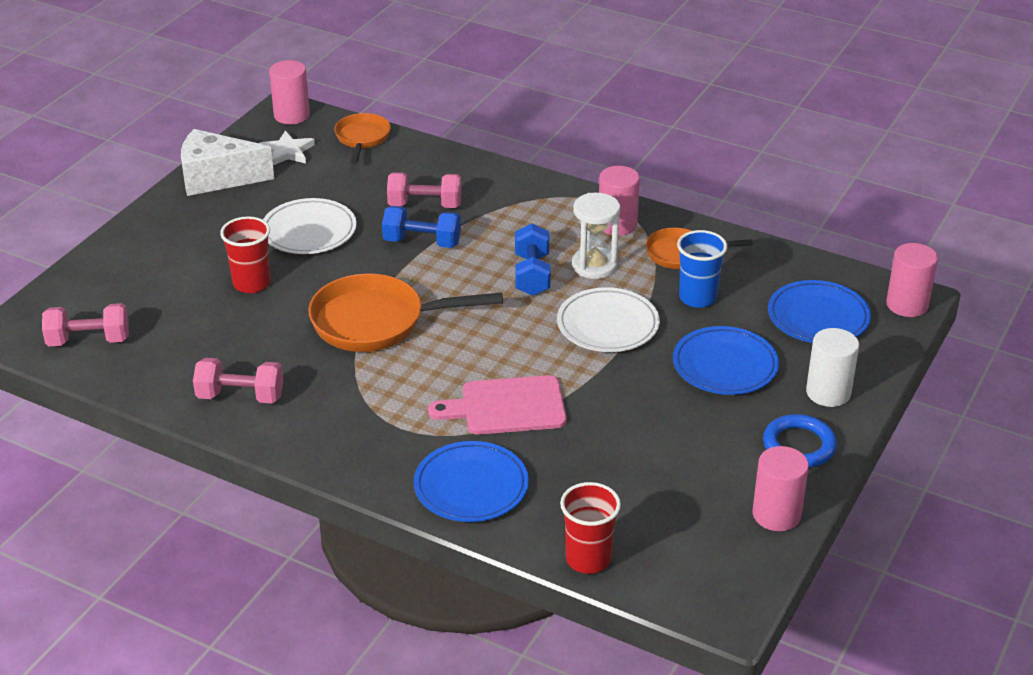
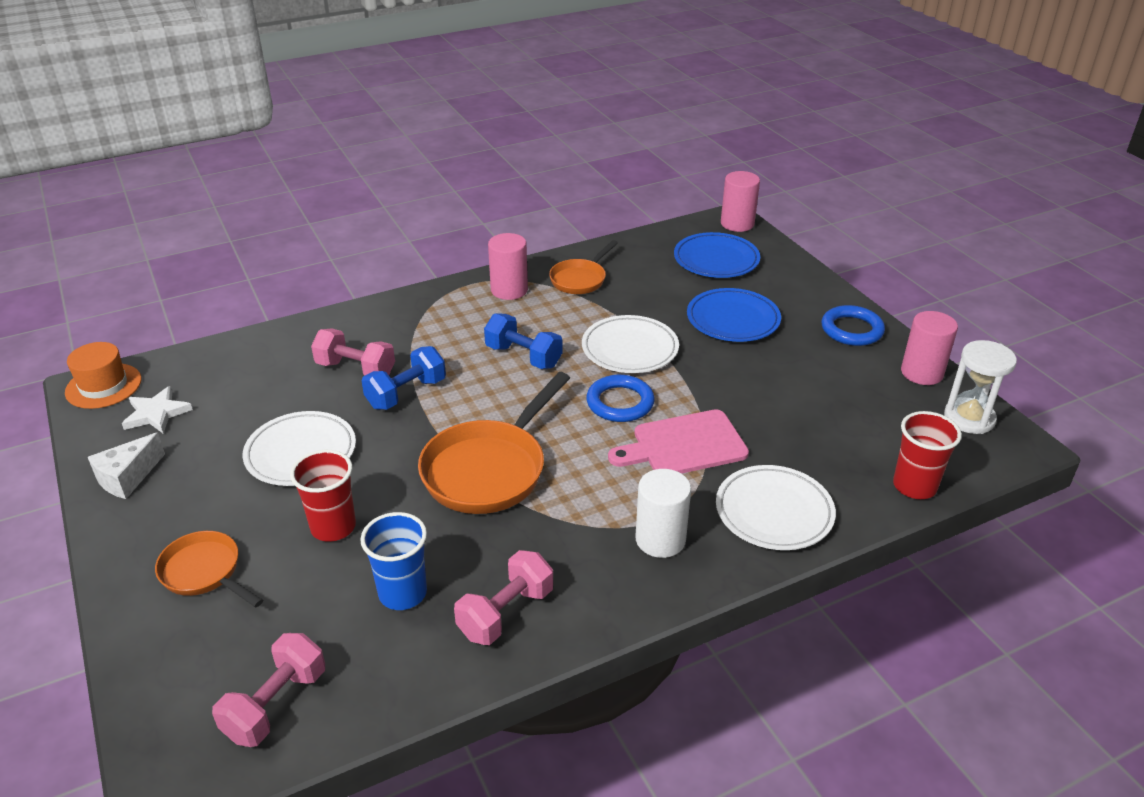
camera: 55 degrees left, 0 degrees up
(217, 178) = (127, 478): white cheese -> white cheese, size x0.62
(291, 115) = (103, 386): pink cylinder -> orange hat
(362, 139) = (207, 361): orange pan -> orange pan (205, 572)
(425, 205) = (356, 369): pink dumbbell -> pink dumbbell turned 75 degrees clockwise
(471, 486) = (774, 512): blue plate -> white plate
(507, 407) = (684, 445): pink cutting board -> pink cutting board turned 45 degrees clockwise
(526, 351) = (620, 403): none -> blue ring
(594, 265) = (547, 322): white hourglass -> white hourglass (969, 418)
(697, 298) = (640, 296): blue cup -> blue cup (402, 593)
(828, 393) = (803, 293): white cylinder -> white cylinder (660, 539)

